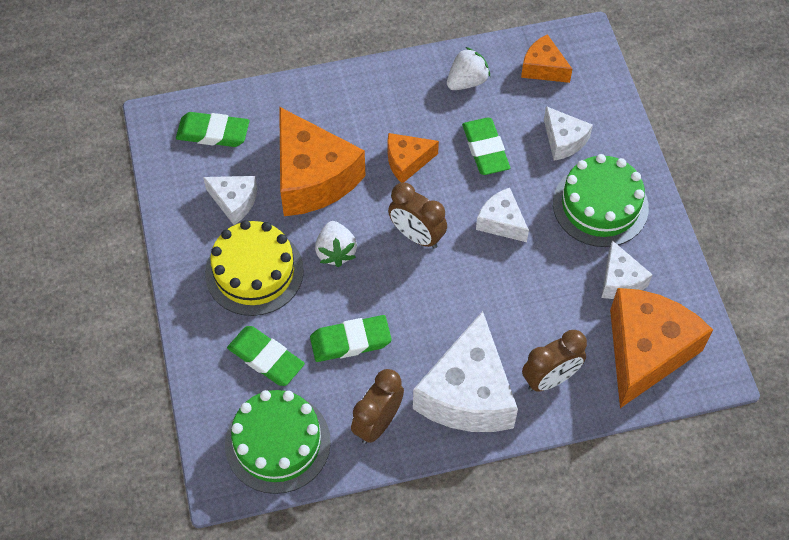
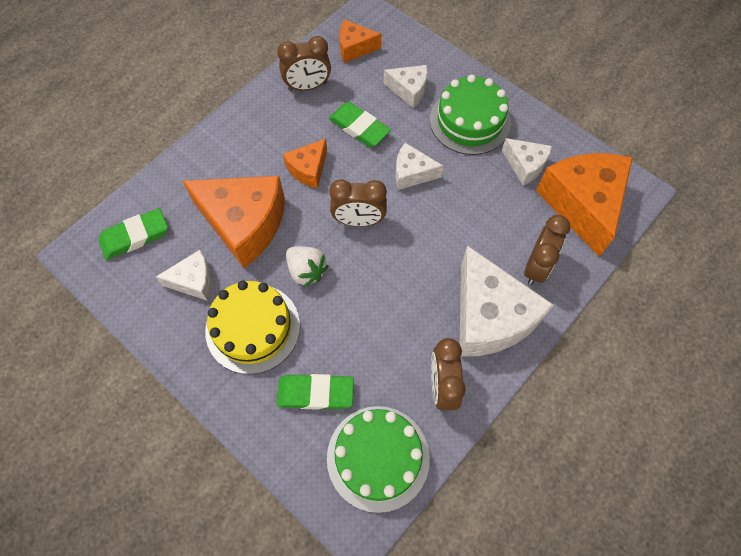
camera: 35 degrees left, 5 degrees up
(350, 341) = (371, 334): green eraser -> none
(467, 81) = (307, 86): white strawberry -> brown clock

